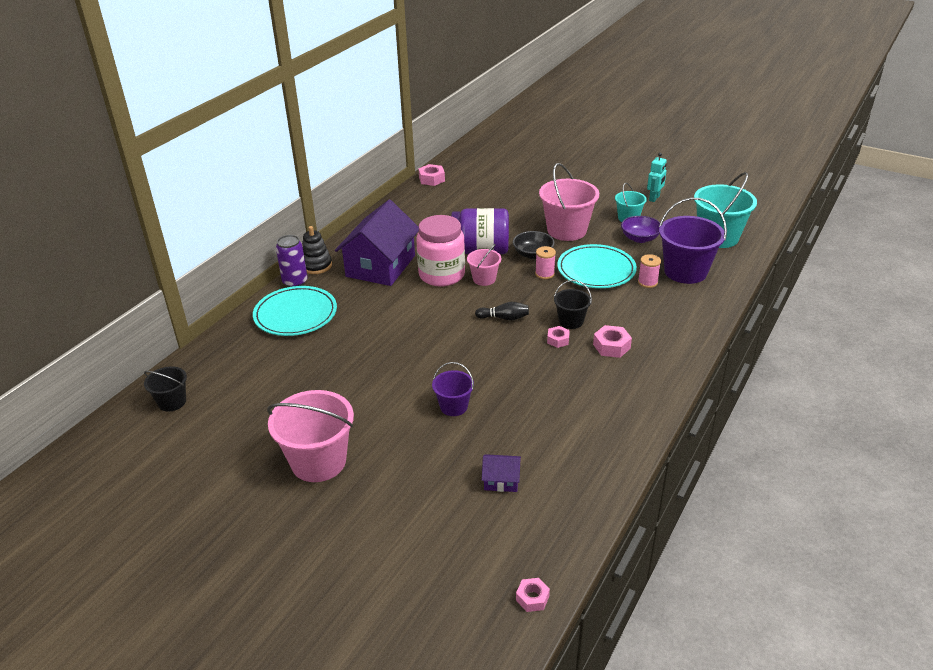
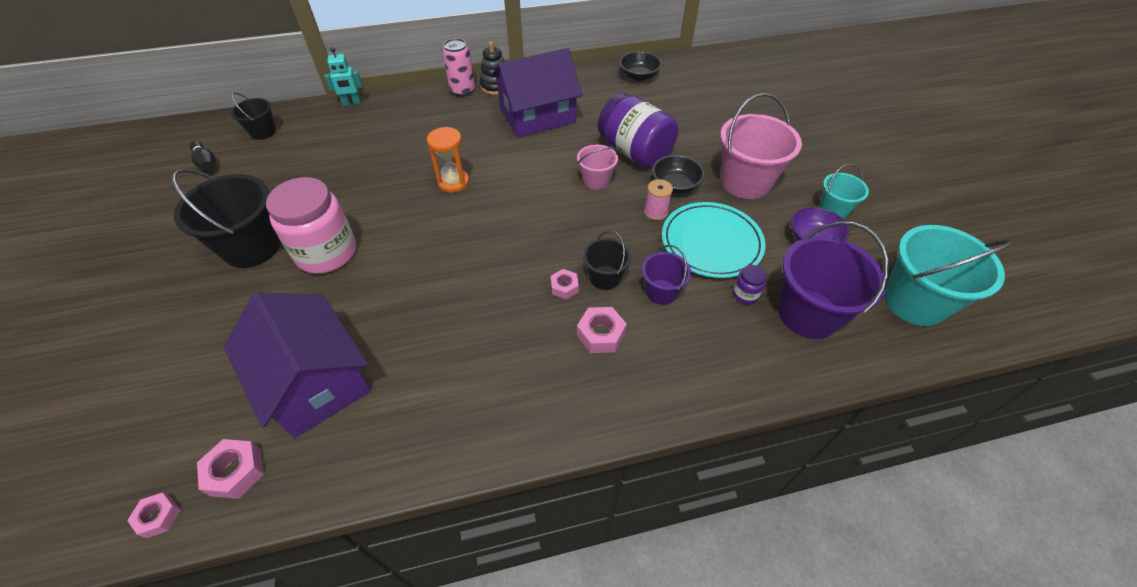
camera: 45 degrees right, 15 degrees up
(295, 282) = (462, 90): purple can -> pink can
(295, 314) = (423, 117): turquoise plate -> none
(318, 461) = (252, 247): pink bucket -> black bucket
(394, 335) = (453, 182): none -> orange hourglass
(409, 207) = (639, 76): none -> black bowl
(432, 179) = (695, 61): pink nut -> pink nut (236, 472)
(442, 275) = (569, 153): pink jar -> pink jar (327, 253)
(453, 406) = (392, 280): purple bucket -> purple bucket (661, 292)
(501, 480) = (315, 381): purple house -> purple house, size x2.41
(504, 318) = (554, 229): black bowling pin -> black bowling pin (206, 163)
(647, 282) = (745, 294): pink spool -> purple jar
(654, 198) = (900, 206): turquoise robot -> turquoise robot (352, 103)

